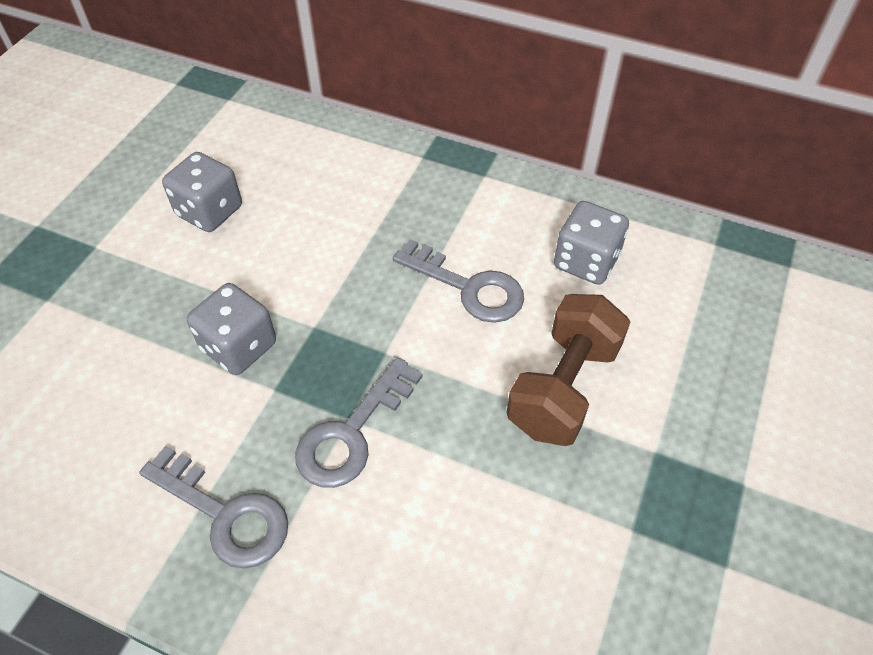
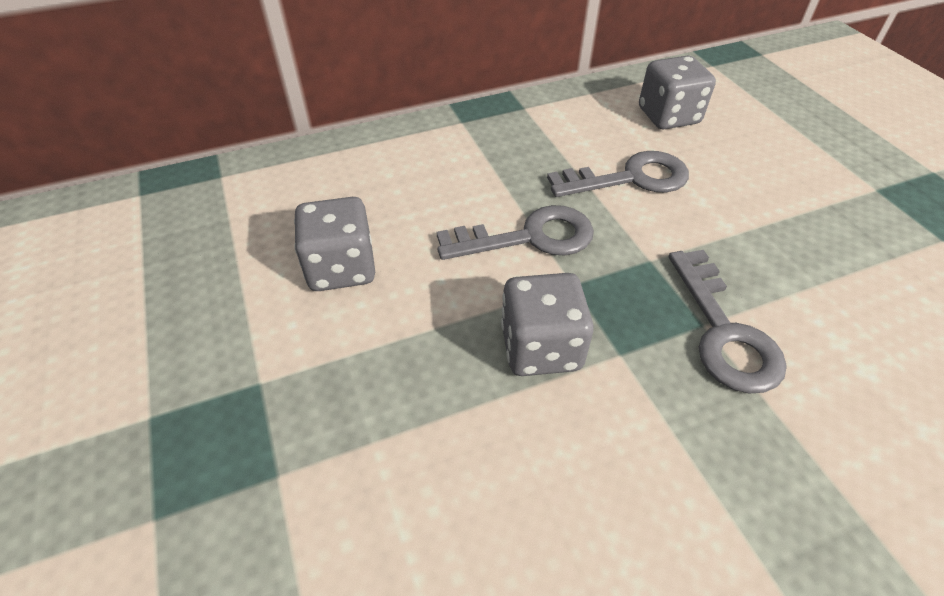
camera: 45 degrees left, 5 degrees down
(226, 514) = (750, 484): grey key -> grey key (529, 237)
(563, 388) = (780, 193): brown dumbbell -> none

